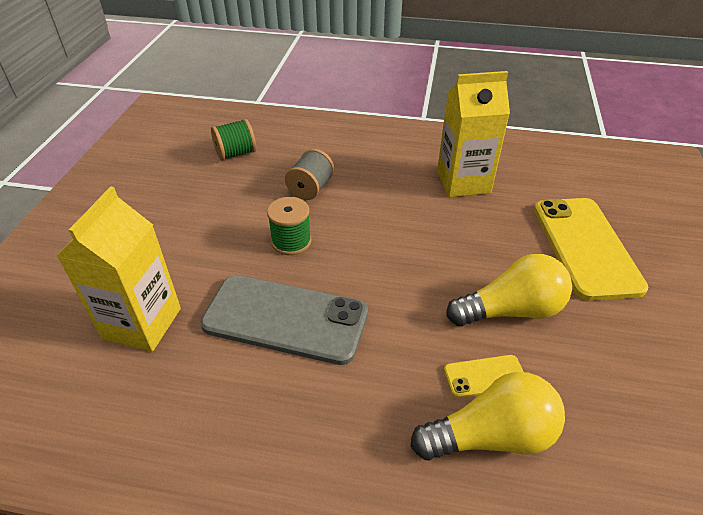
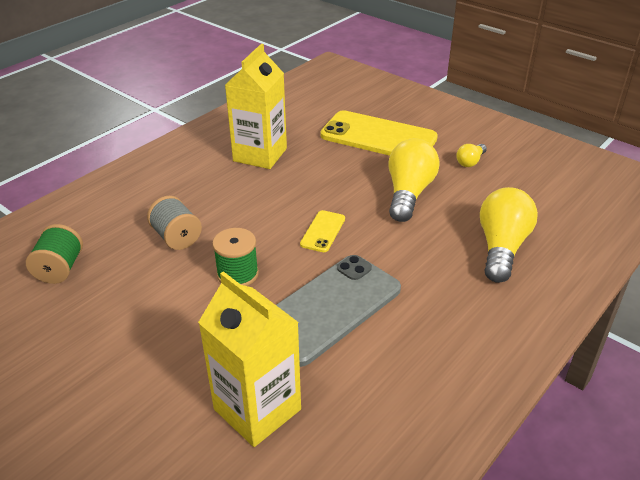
camera: 60 degrees left, 5 degrees down
(485, 376) = (455, 229): yellow phone -> yellow phone (323, 231)
(632, 345) = (470, 162): none -> yellow light bulb

